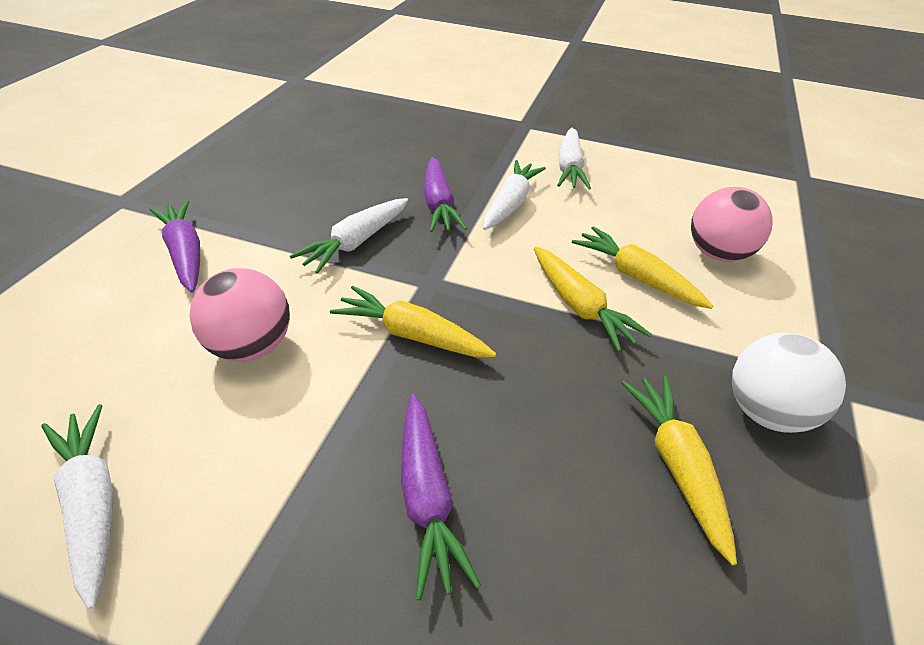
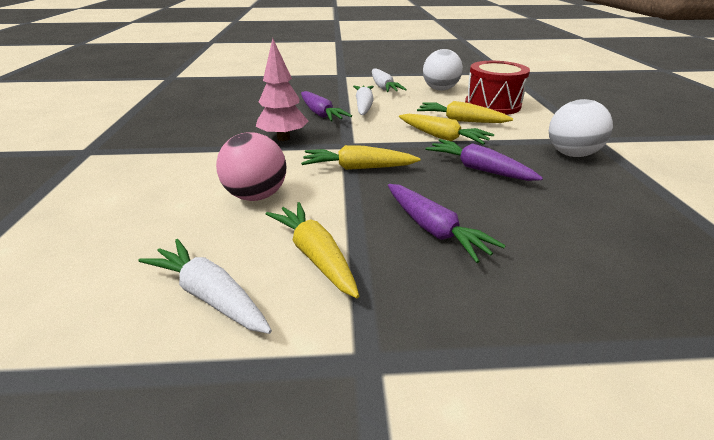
camera: 20 degrees left, 10 degrees down
(185, 253) = (164, 165): purple carrot -> purple carrot (478, 169)
(356, 242) = (283, 138): white carrot -> pink tree
(656, 194) = (440, 89): none -> white ball
(676, 465) = (550, 183): yellow carrot -> yellow carrot (315, 255)
(717, 254) = (492, 105): pink ball -> red drum

